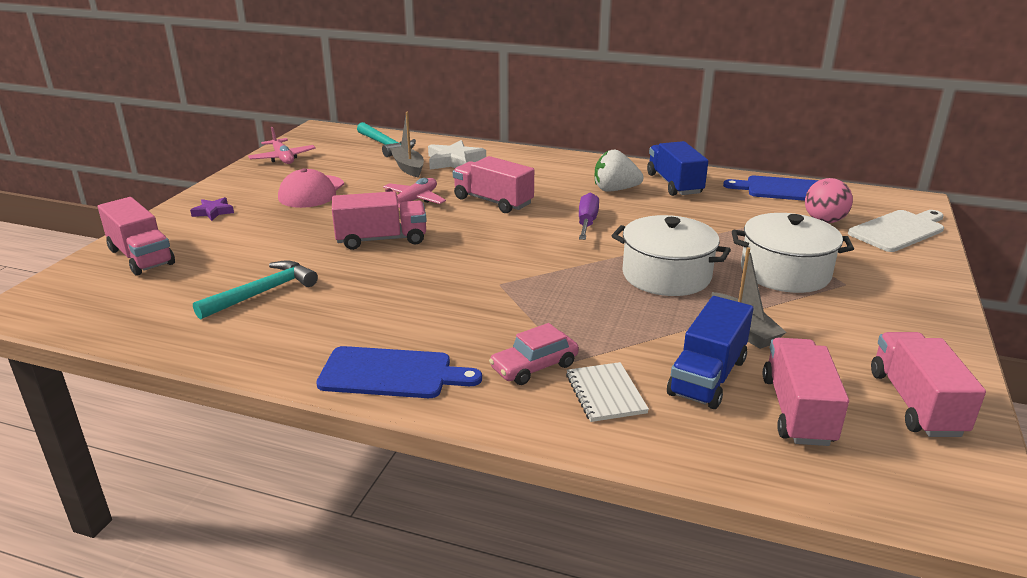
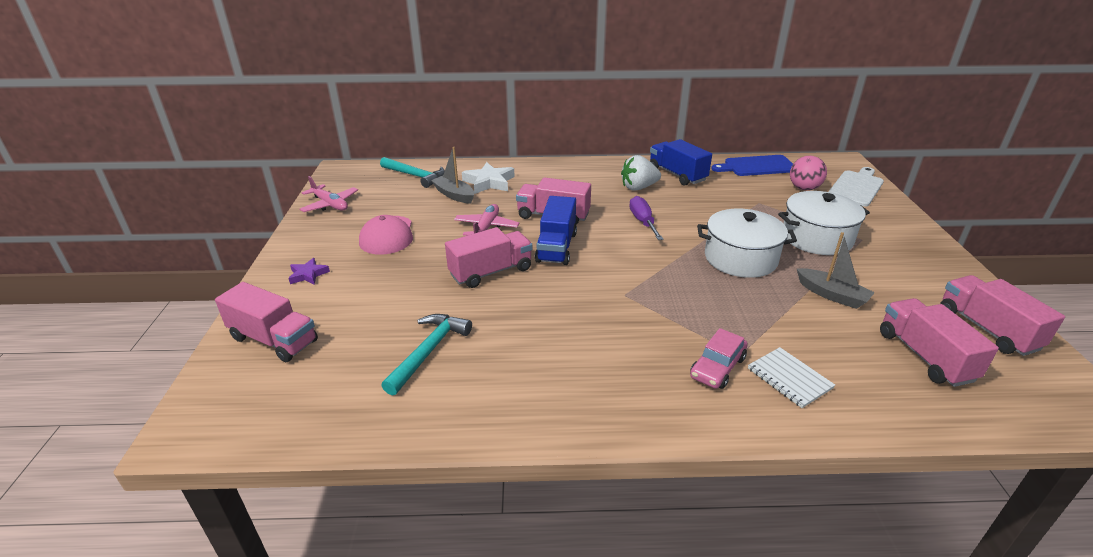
camera: 20 degrees left, 5 degrees up
(391, 373) = (612, 406): blue cutting board -> none
(707, 377) = (844, 343): blue truck -> blue truck (556, 247)

